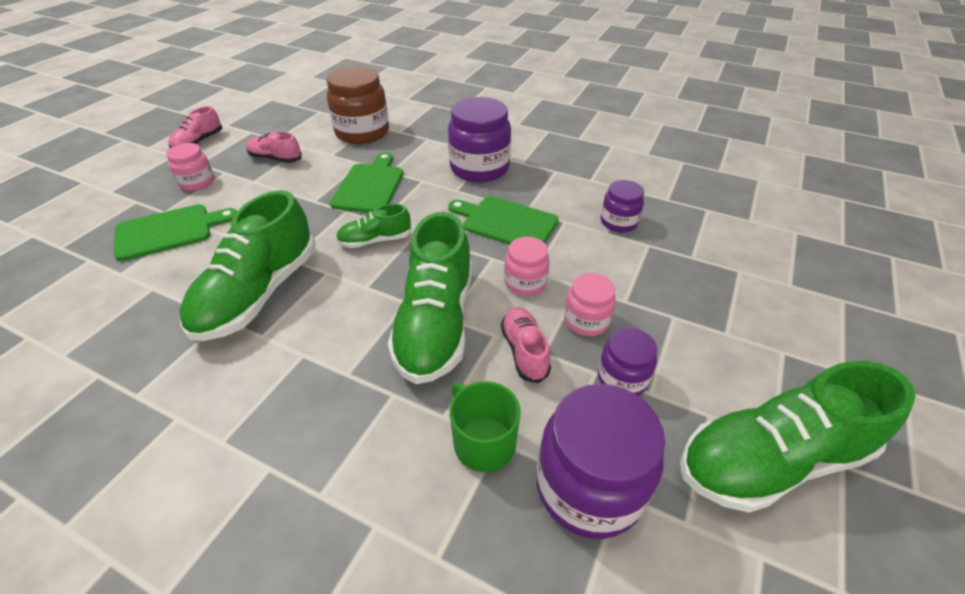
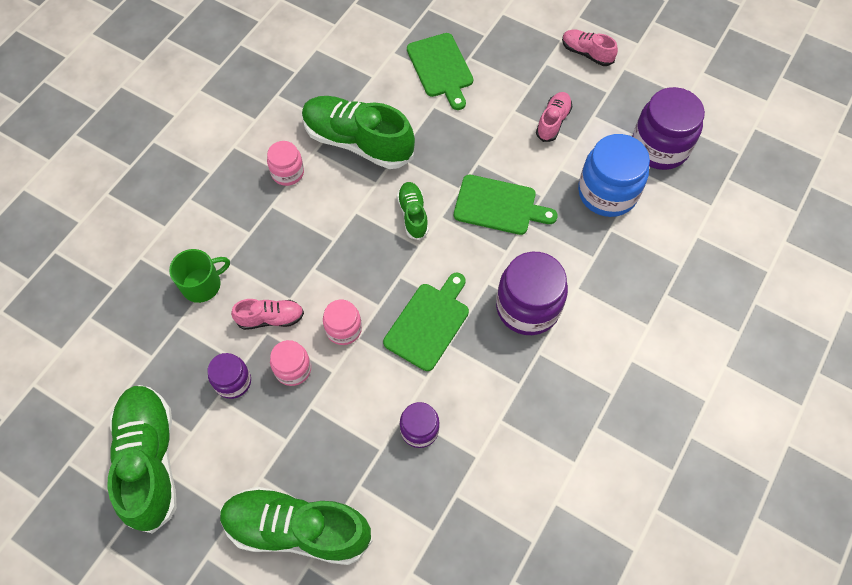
camera: 95 degrees right, 20 degrees up
(197, 182) = (513, 69): pink jar -> pink jar (287, 172)
(362, 132) = (607, 192): brown jar -> blue jar
(436, 323) = (308, 260): green shoe -> green shoe (297, 529)
(589, 487) = (159, 341): purple jar -> purple jar (659, 147)

